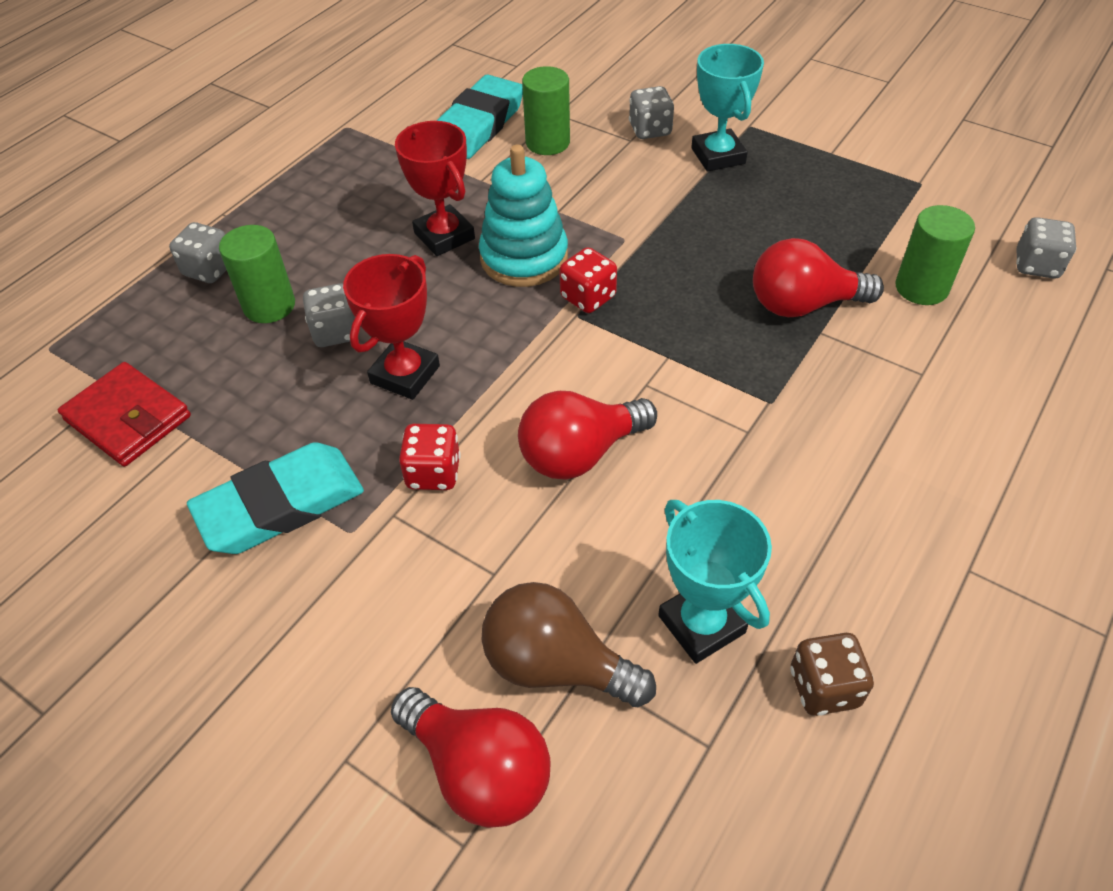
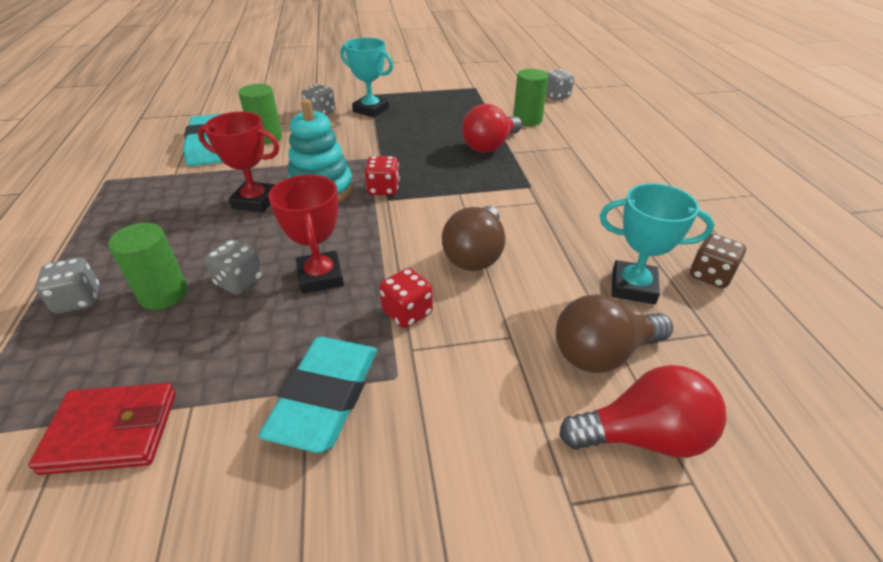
camera: 45 degrees left, 10 degrees down
(580, 453) = (475, 255): red light bulb -> brown light bulb

